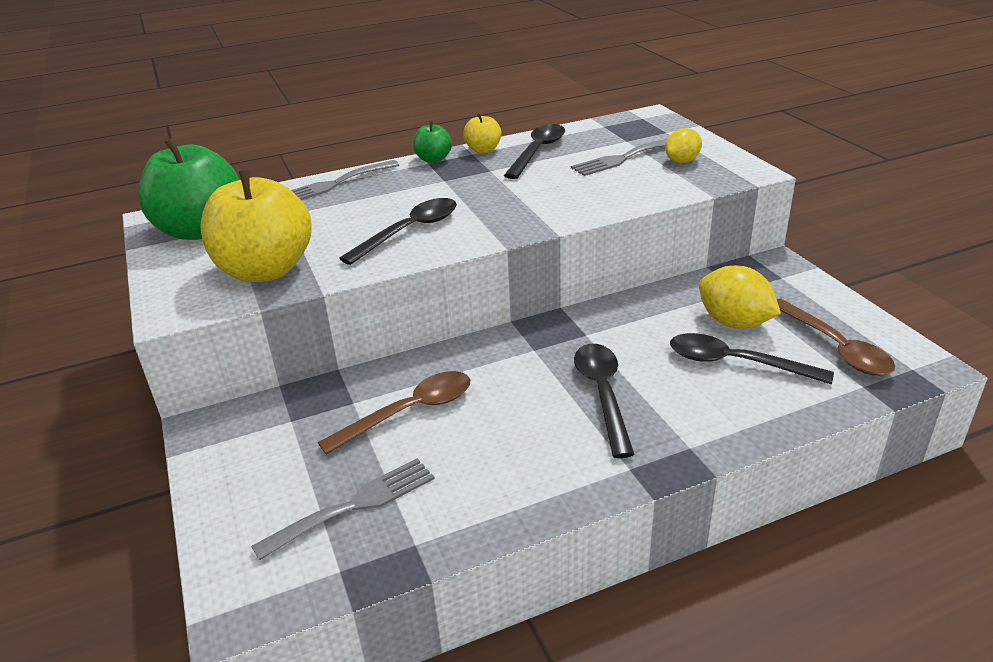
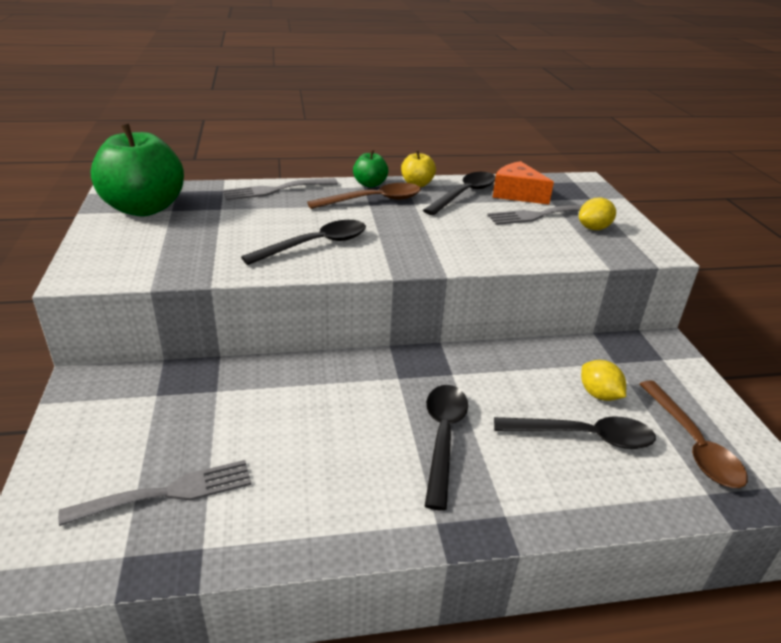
camera: 10 degrees right, 0 degrees up
(265, 270) = (175, 255): yellow apple -> none
(410, 412) = (261, 412): brown spoon -> brown spoon (374, 200)
(591, 141) = (517, 194): none -> orange cheese
(734, 322) = (599, 394): yellow lemon -> yellow lemon, size x0.63
(735, 363) = (584, 436): black spoon -> black spoon turned 150 degrees clockwise

